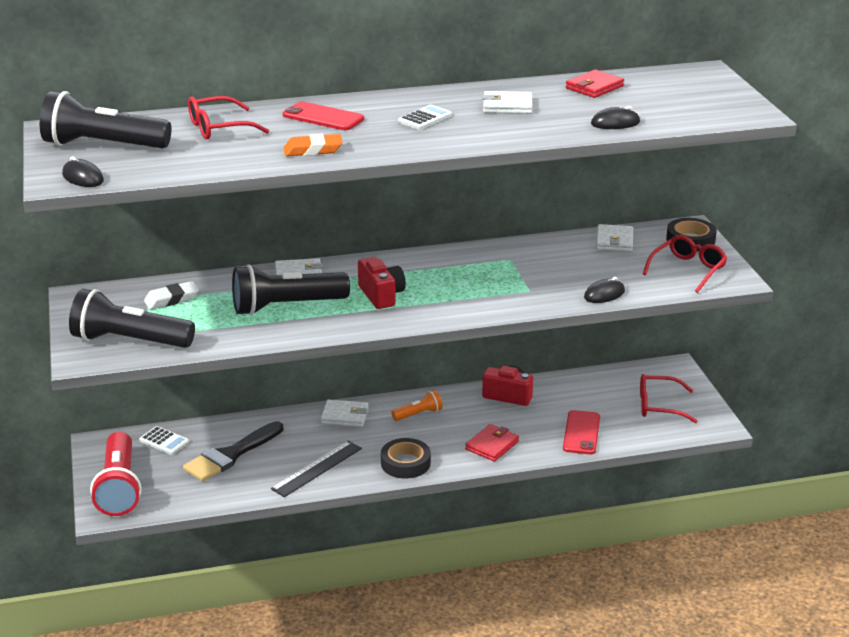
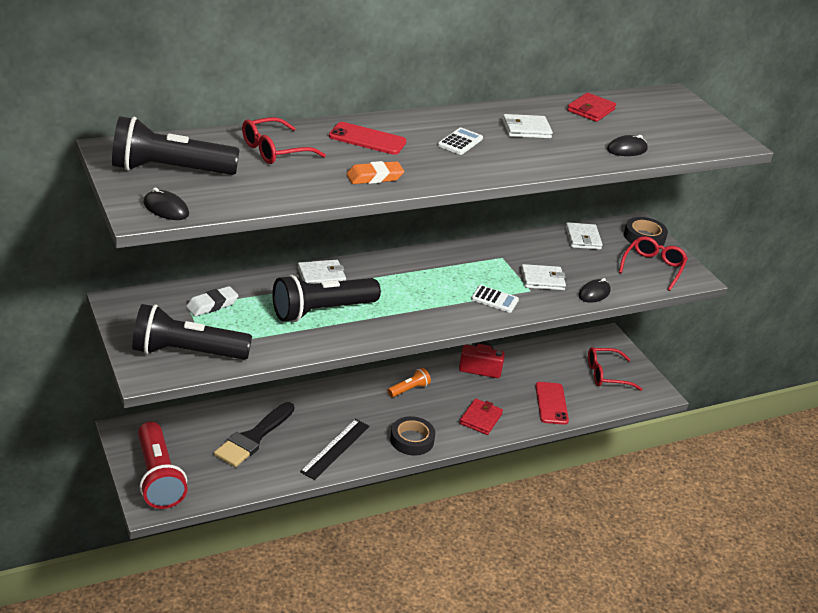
camera: 15 degrees left, 5 degrees up
(164, 441) = (187, 426): white calculator -> white calculator (494, 299)
(344, 416) = (345, 393): white wallet -> white wallet (542, 280)
(381, 295) = (403, 297): red camera -> none

